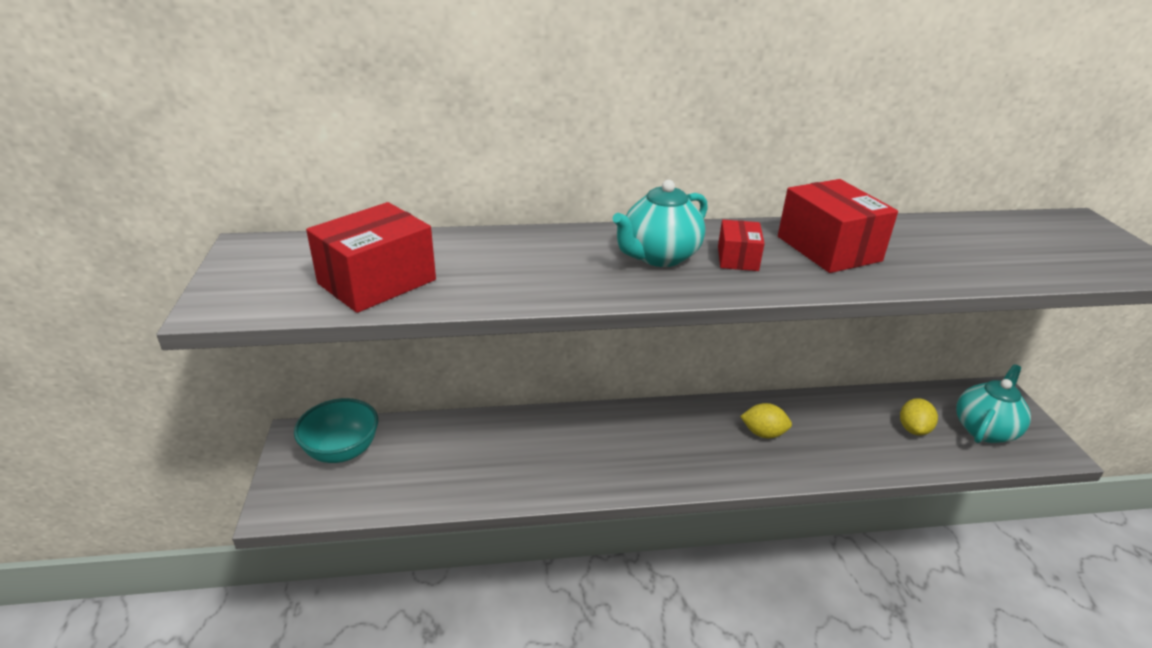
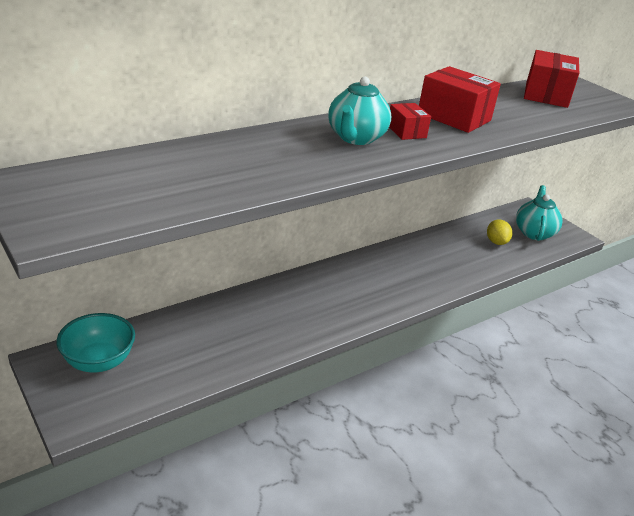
camera: 30 degrees left, 0 degrees up
(377, 282) = (167, 189): red box -> red box (546, 95)
(763, 433) = (410, 267): yellow lemon -> none

